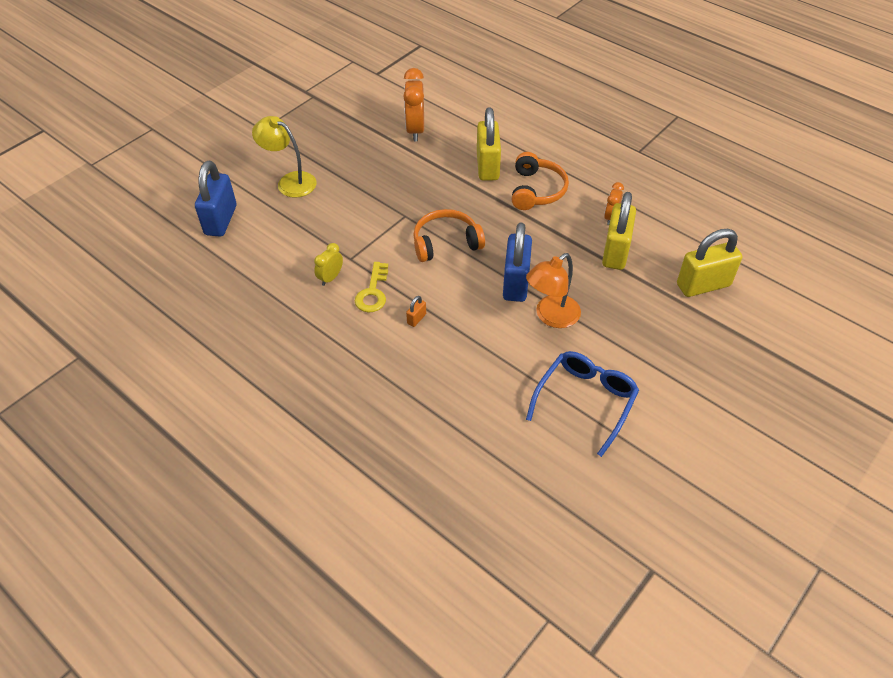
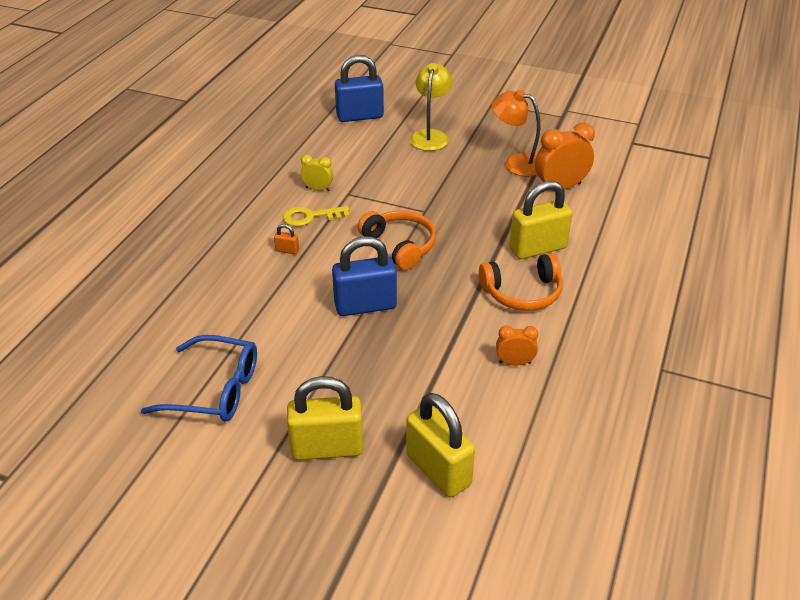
camera: 70 degrees right, 10 degrees down
(551, 317) = (327, 341): orange lamp -> orange lamp (516, 163)
(615, 252) = (455, 377): yellow padlock -> yellow padlock (327, 448)

